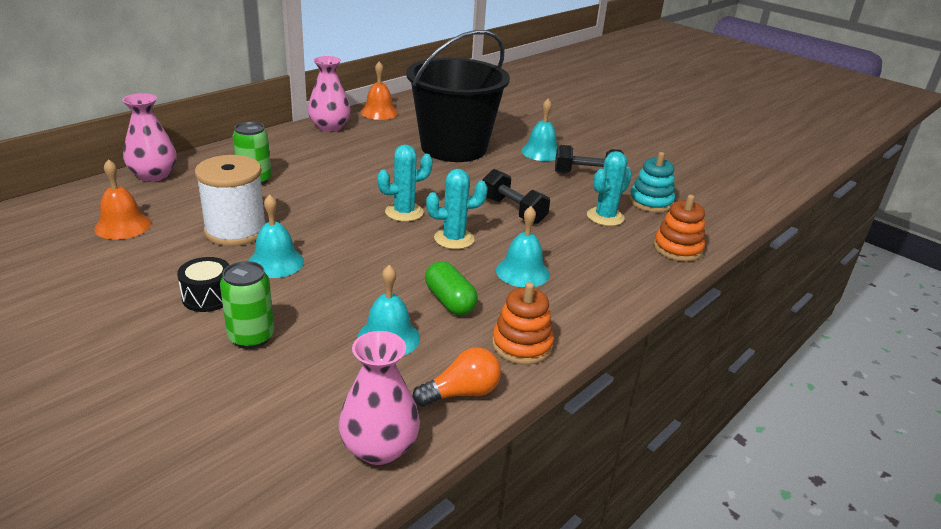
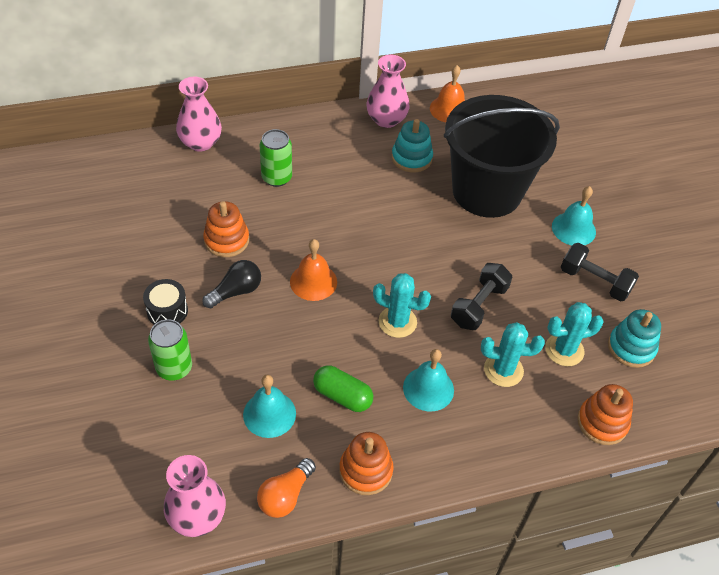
camera: 30 degrees right, 20 degrees up
(123, 226) = (148, 201): orange bell -> orange bell (313, 281)
(235, 231) = (226, 240): white spool -> orange stacking toy
(275, 262) = (236, 291): turquoise bell -> black light bulb
(372, 143) = (411, 158): none -> turquoise stacking toy
(404, 212) = (377, 269): turquoise cactus -> turquoise cactus (503, 370)
(450, 301) = (342, 396): green capsule -> green capsule turned 60 degrees counterclockwise
(461, 393) = (285, 495): orange light bulb -> orange light bulb turned 120 degrees clockwise
(513, 211) = (479, 305): black dumbbell -> black dumbbell turned 45 degrees clockwise

